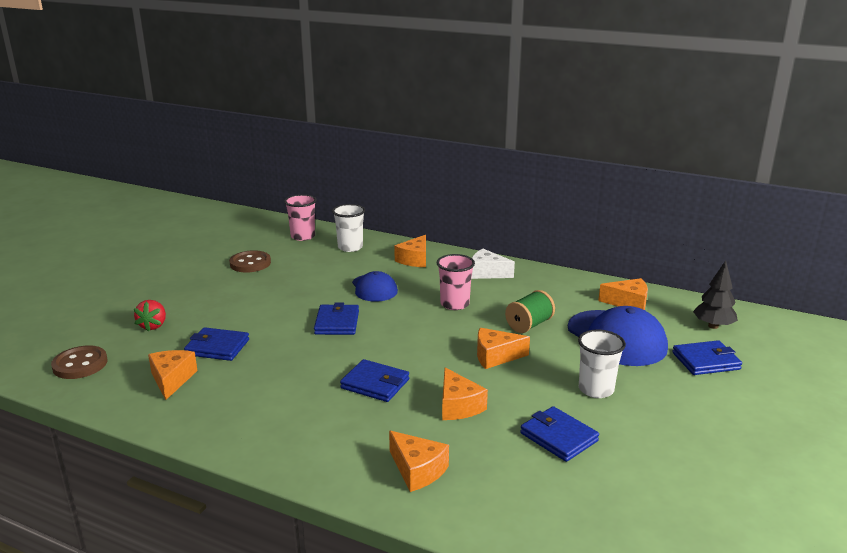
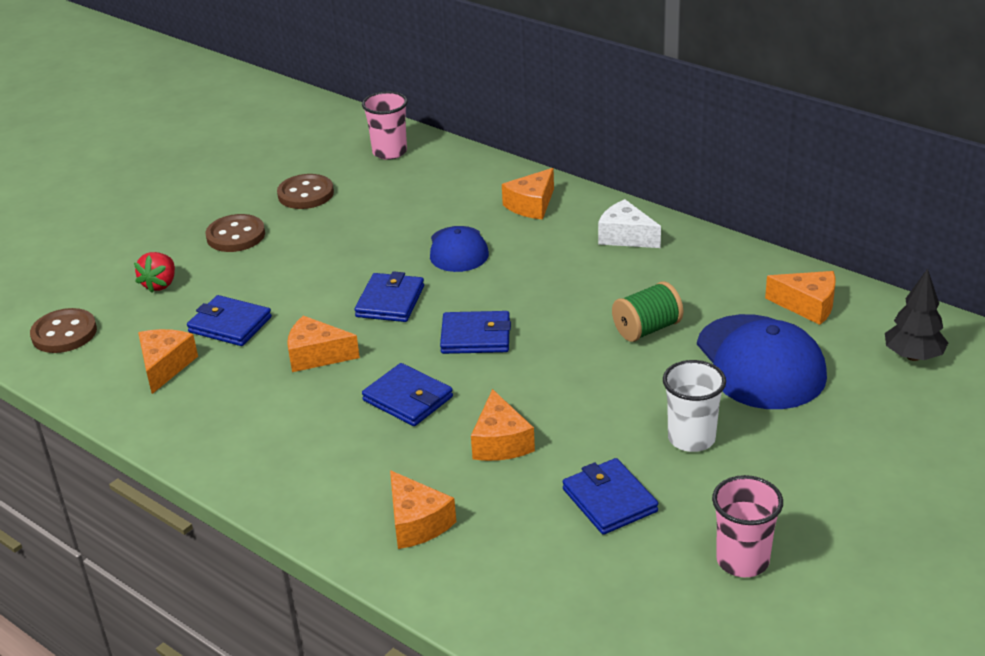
camera: 15 degrees right, 10 degrees up
(205, 291) = (236, 236): none -> brown button
(350, 247) = (449, 176): white cup -> none
(454, 304) = (558, 286): pink cup -> pink cup (742, 560)
(495, 356) = (579, 374): orange cheese -> orange cheese (316, 355)
(706, 361) = (869, 412): blue wallet -> blue wallet (476, 337)

